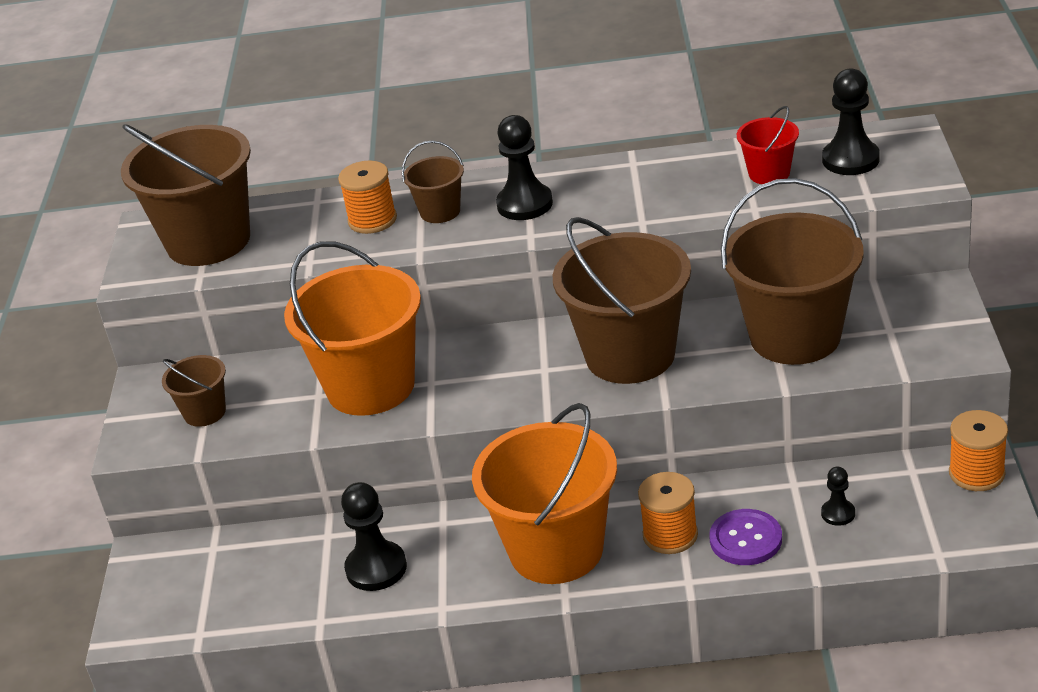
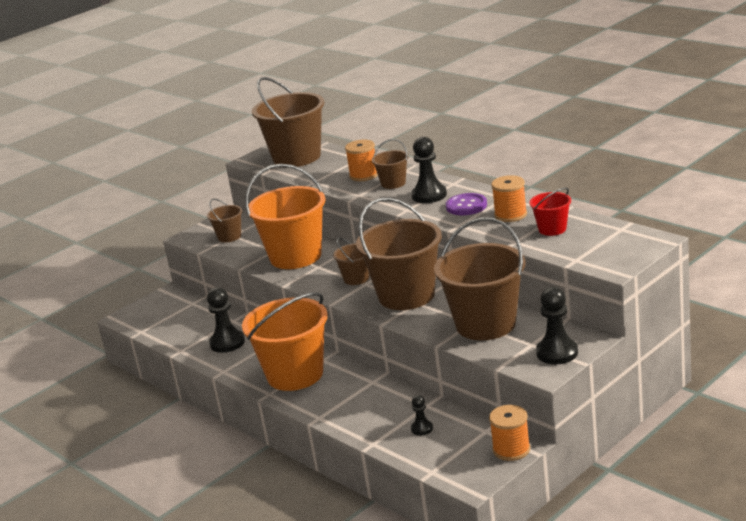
camera: 45 degrees right, 10 degrees down
(519, 369) = (356, 278): none -> brown bucket
(670, 535) = (344, 395): orange spool -> orange spool (510, 215)
(745, 539) = (368, 415): purple button -> purple button (466, 206)
(850, 160) = (601, 240): black pawn -> black pawn (557, 353)

